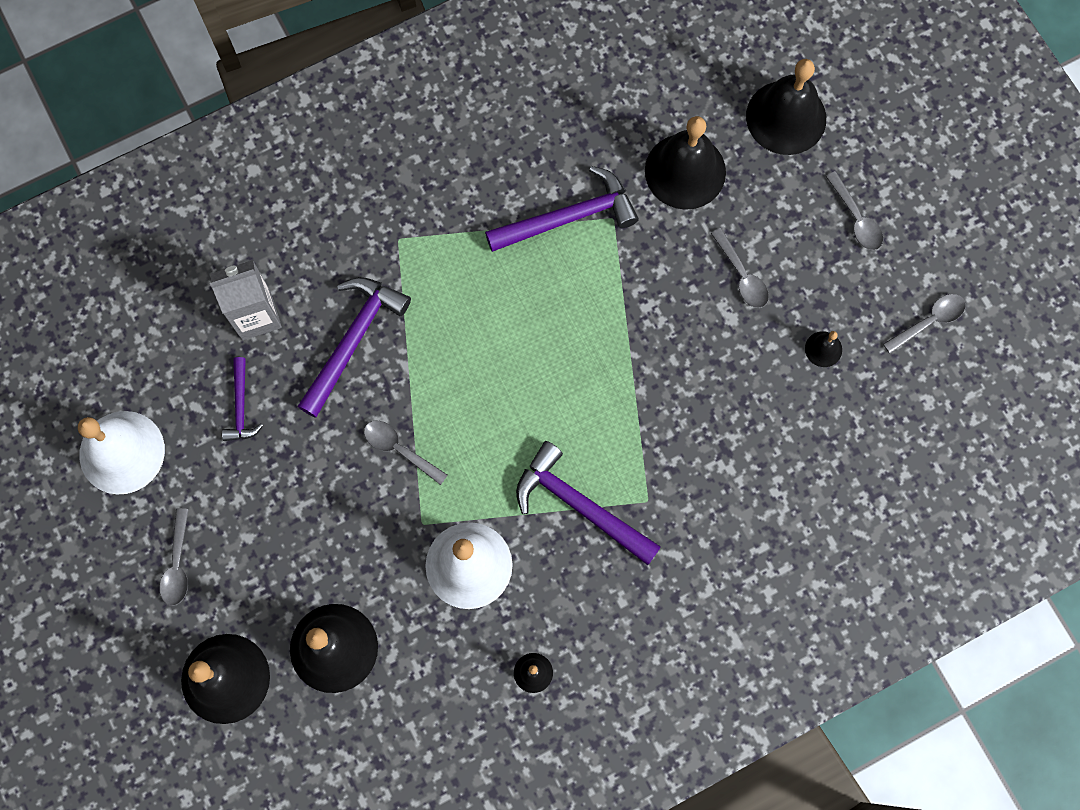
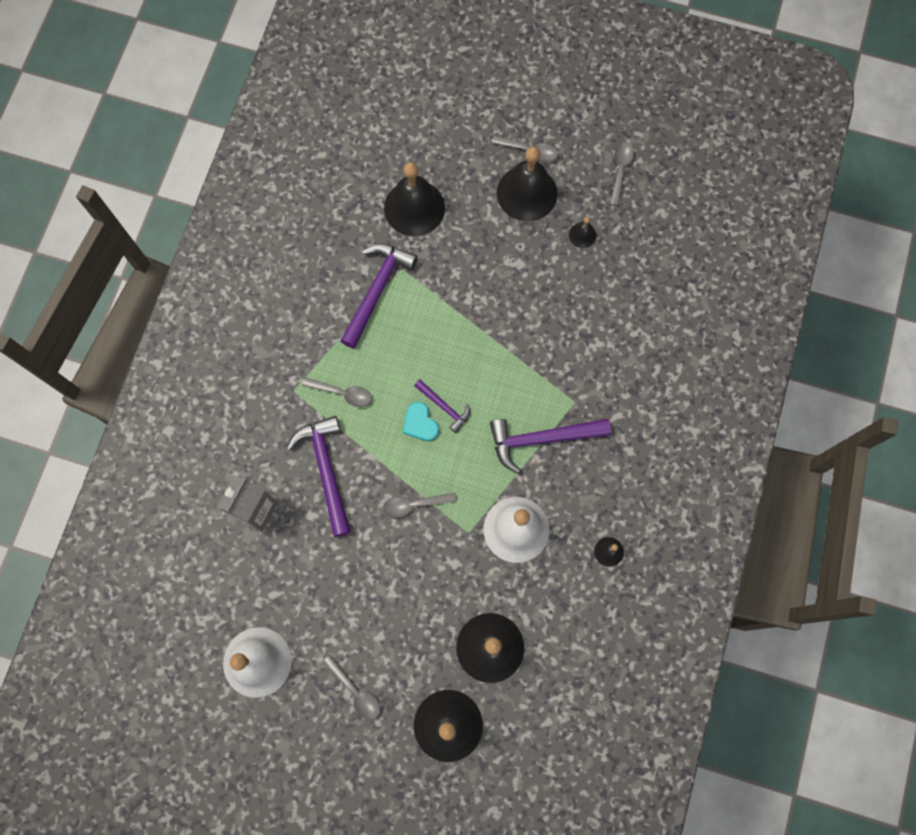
camera: 45 degrees left, 0 degrees up
(241, 406) = (300, 569): purple hammer -> purple hammer (444, 407)
(481, 380) = (420, 423): none -> turquoise heart
(742, 275) = (501, 236): grey spoon -> grey spoon (343, 393)
(786, 117) = (438, 130): black bell -> black bell (527, 193)

